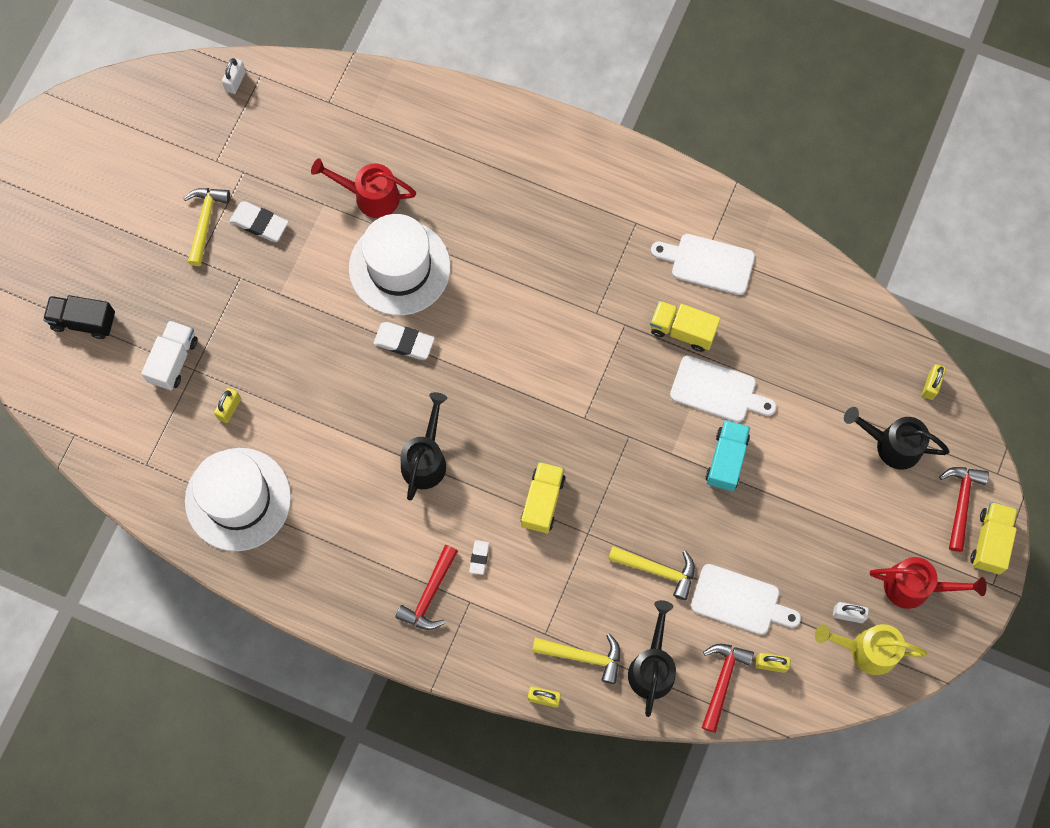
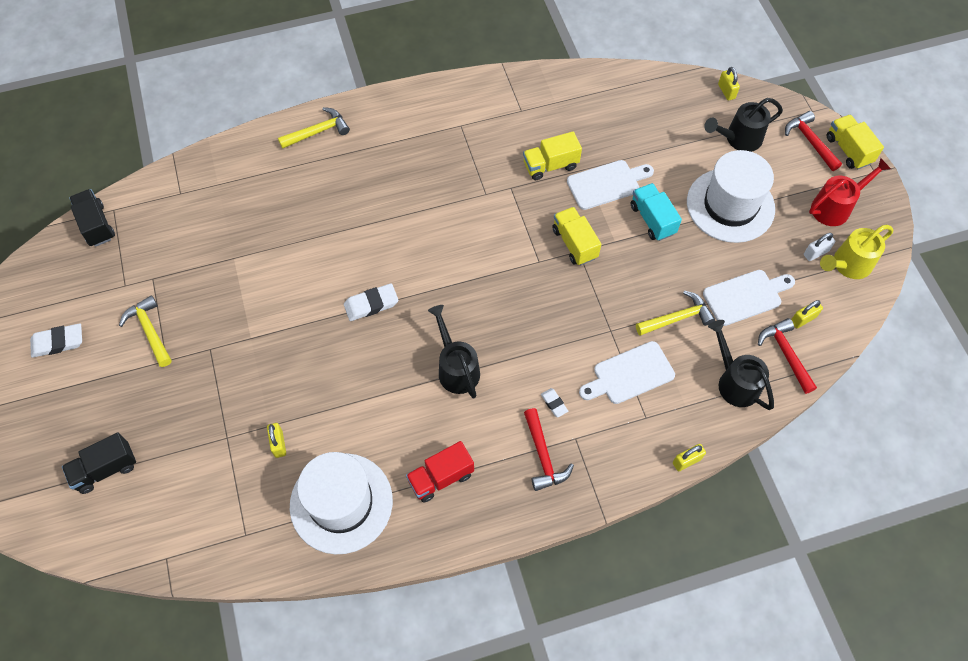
camera: 40 degrees left, 10 degrees down
(173, 360) = (204, 443): white truck -> none
(235, 81) = (96, 225): white padlock -> black truck
(259, 223) = (194, 303): white eraser -> white eraser (58, 342)
(332, 543) = (441, 477): none -> red truck
(370, 196) = (263, 230): red watering can -> none
(399, 267) = (325, 260): white hat -> white hat (730, 205)
(542, 501) = (561, 333): yellow truck -> yellow truck (574, 243)
(583, 656) = (685, 411): yellow hammer -> yellow hammer (318, 132)
(708, 263) = (528, 117): white cutting board -> white cutting board (629, 374)

